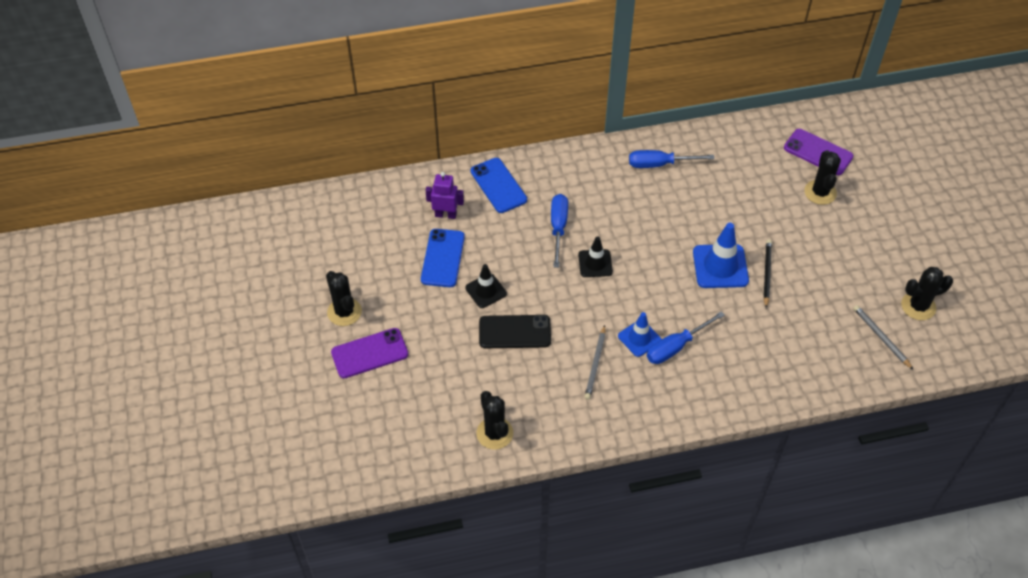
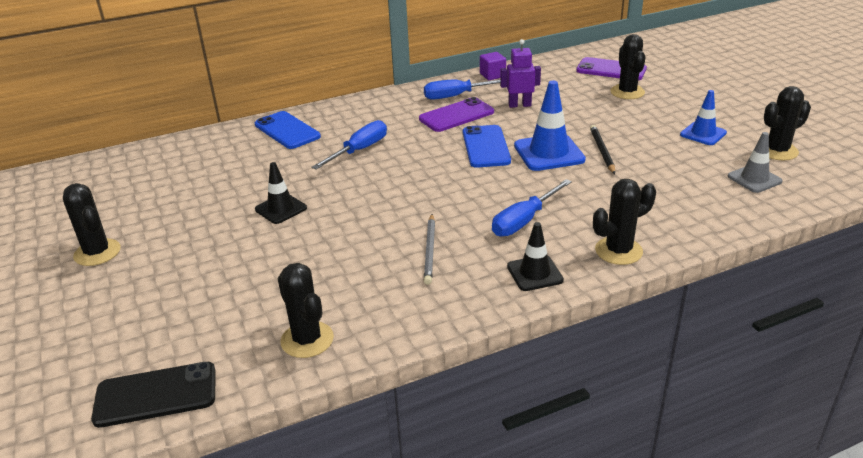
camera: 10 degrees left, 20 degrees down
(369, 353) = (128, 286): purple phone -> purple phone (456, 115)
(443, 258) = (226, 190): blue phone -> blue phone (486, 147)
(445, 215) = (228, 158): purple robot -> purple robot (519, 105)
(514, 332) = (321, 238): black phone -> black phone (156, 395)
(558, 228) = (359, 150): blue screwdriver -> blue screwdriver turned 45 degrees clockwise
(595, 263) = (407, 170): black traffic cone -> black traffic cone (534, 273)
(639, 338) = (477, 220): blue traffic cone -> blue traffic cone (703, 134)
(701, 137) = (492, 75): none -> purple cube
(738, 396) = (618, 251): none -> black cactus
(881, 337) = (754, 179): grey pencil -> grey traffic cone

